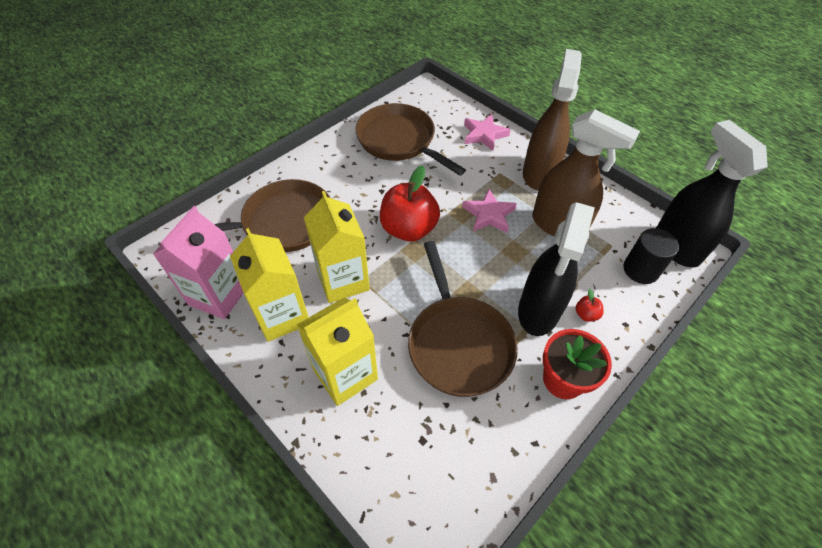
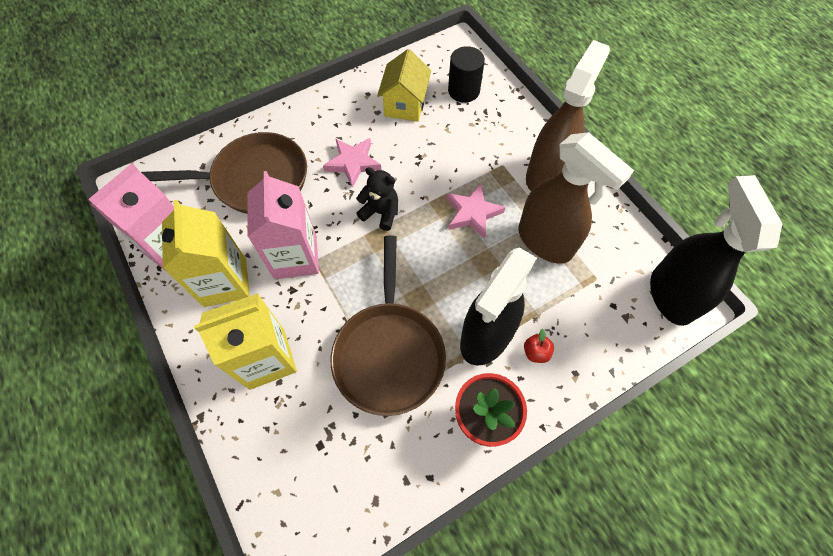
camera: 15 degrees right, 10 degrees up
(343, 280) = (295, 257): yellow carton -> pink carton
(399, 141) = (405, 105): brown pan -> yellow house
(408, 229) = (381, 212): red apple -> black teddy bear
(484, 135) = (501, 114): pink star -> pink star (353, 163)
(640, 270) = (618, 314): black cylinder -> black cylinder (463, 91)

